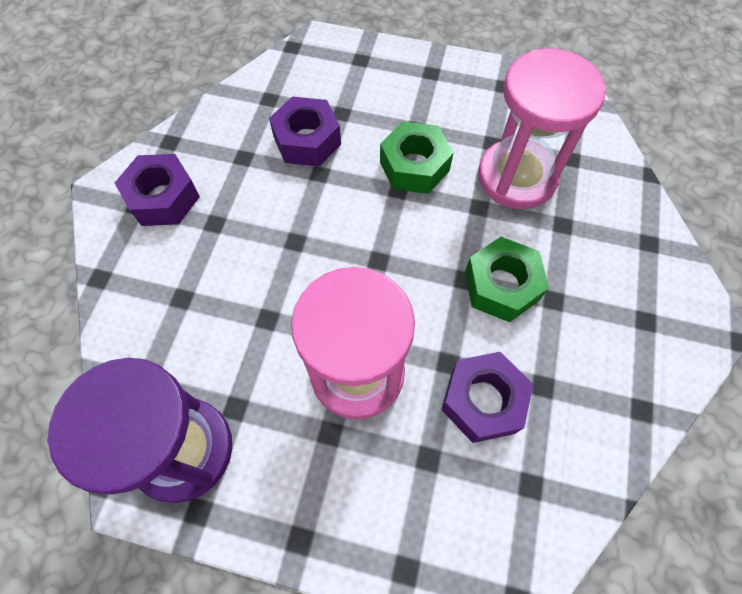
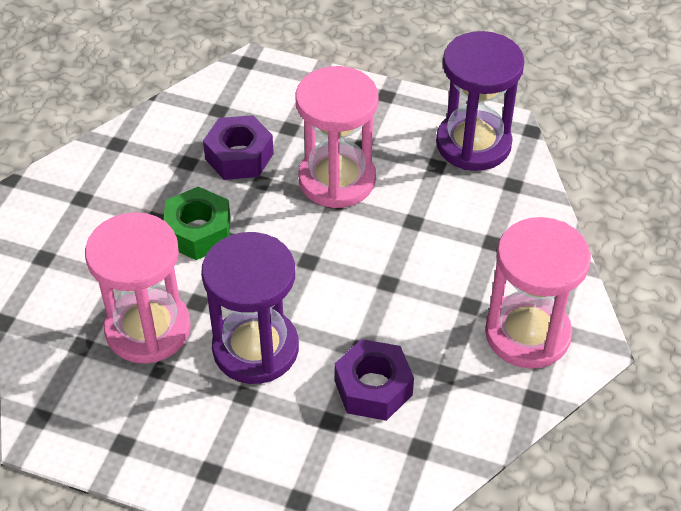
camera: 175 degrees left, 15 degrees down
(163, 198) = (527, 334): purple nut -> pink hourglass
(414, 166) = (255, 349): green nut -> purple hourglass

